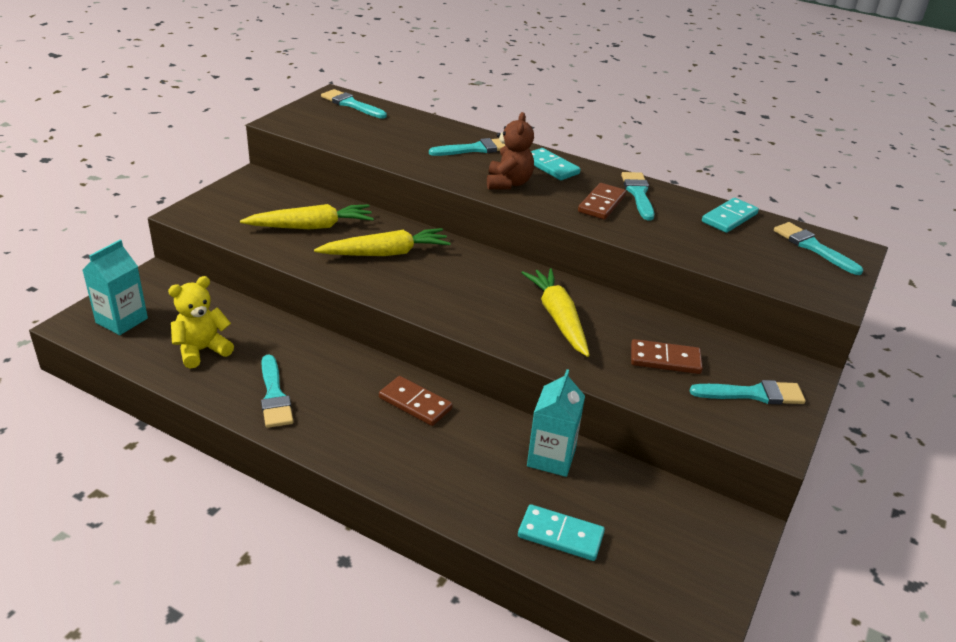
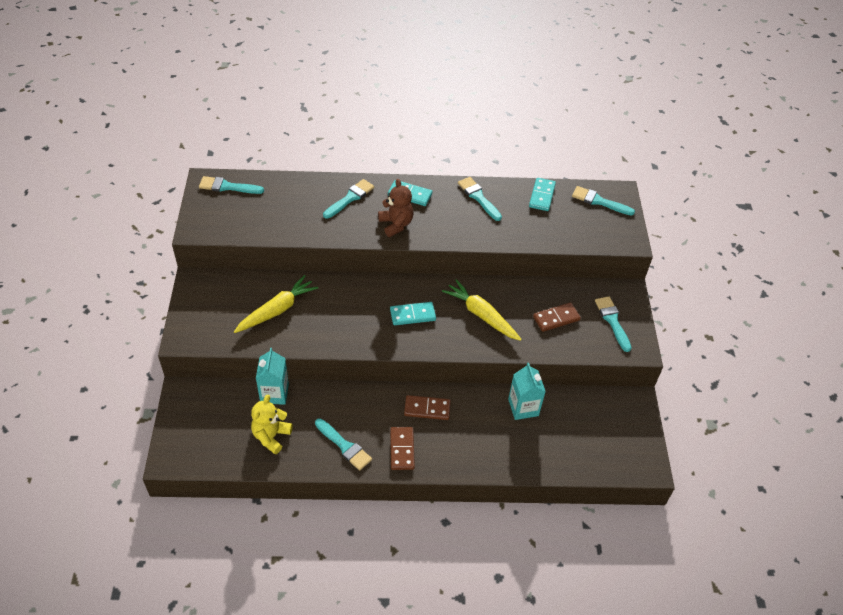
camera: 30 degrees left, 15 degrees up
(122, 320) = (197, 440): turquoise carton -> turquoise carton (274, 393)
(386, 253) = (343, 311): yellow carrot -> none
(560, 535) = (558, 453): turquoise domino -> turquoise domino (412, 315)
(601, 204) = (463, 218): brown domino -> brown domino (402, 449)
(753, 394) = (612, 321): turquoise brush -> turquoise brush turned 75 degrees counterclockwise

